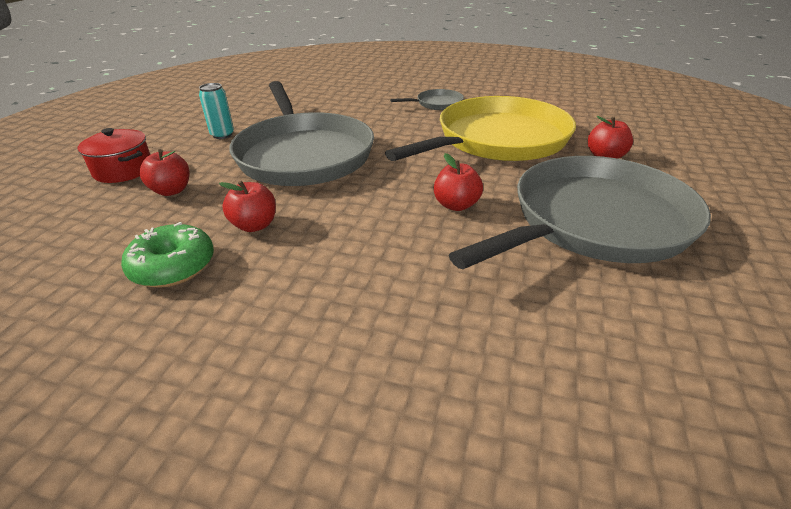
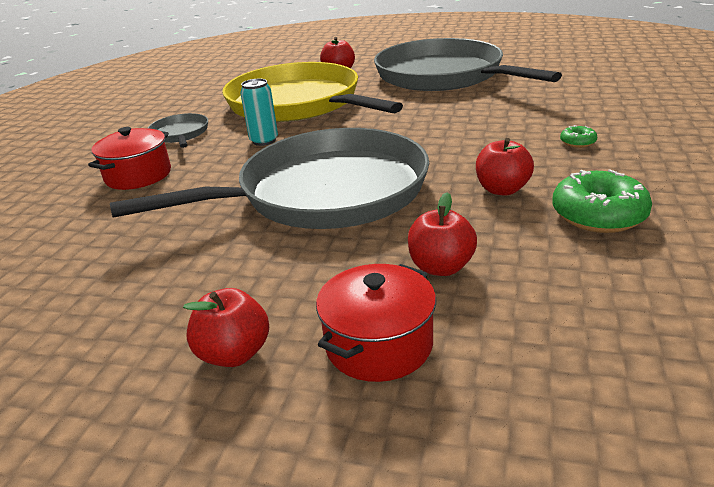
camera: 90 degrees left, 5 degrees down
(222, 135) = (237, 275): turquoise can -> turquoise can (264, 141)
(329, 289) = (577, 142): none -> green donut
(368, 100) = (138, 175): none -> red pot
(456, 205) = (432, 112): red apple -> red apple (234, 353)

